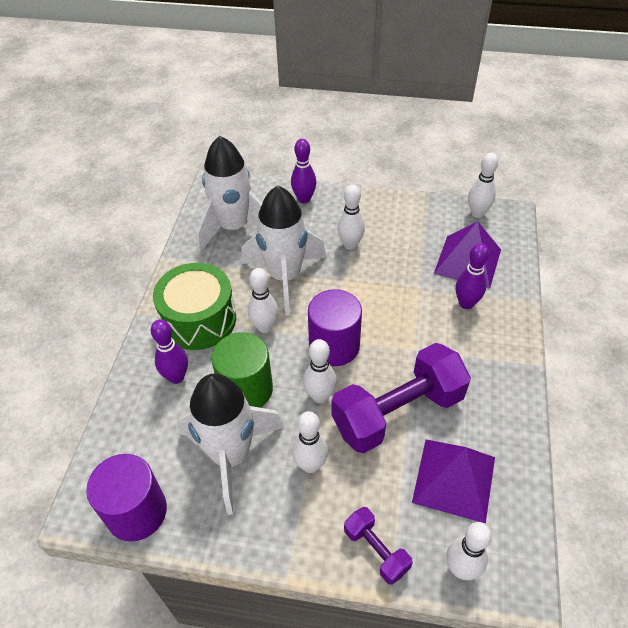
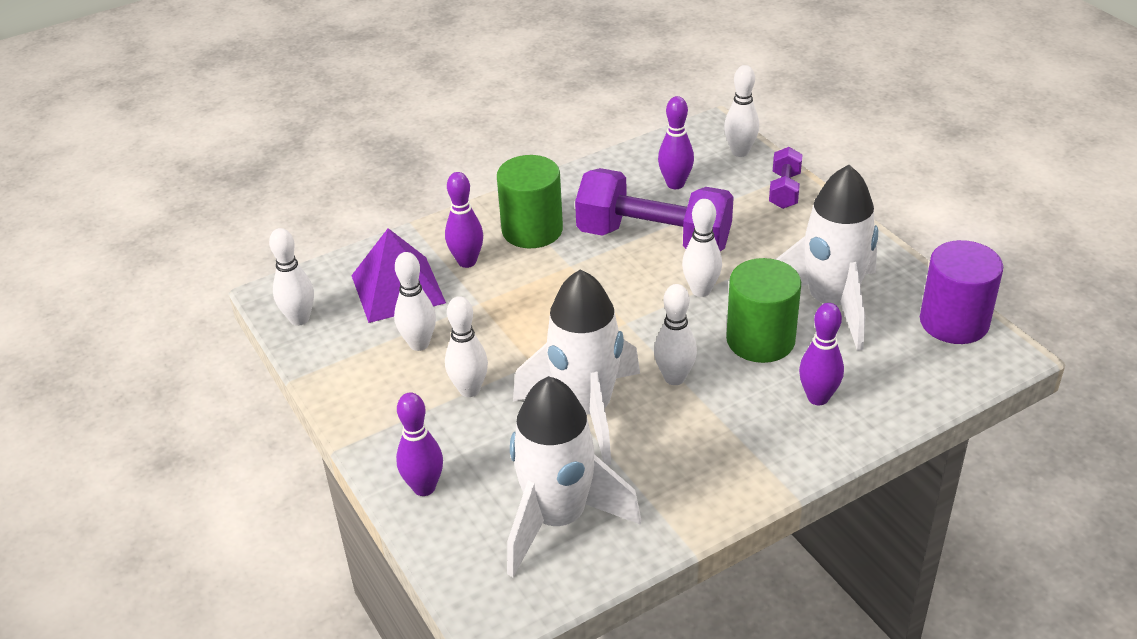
camera: 130 degrees left, 10 degrees down
(199, 319) = (733, 436): green drum -> none
(310, 465) = (771, 257): white bowling pin -> white bowling pin (419, 344)
(334, 346) = (633, 315): purple cylinder -> none
(454, 479) = (675, 184): purple pyramid -> purple bowling pin
(471, 354) = (532, 230): none -> green cylinder

